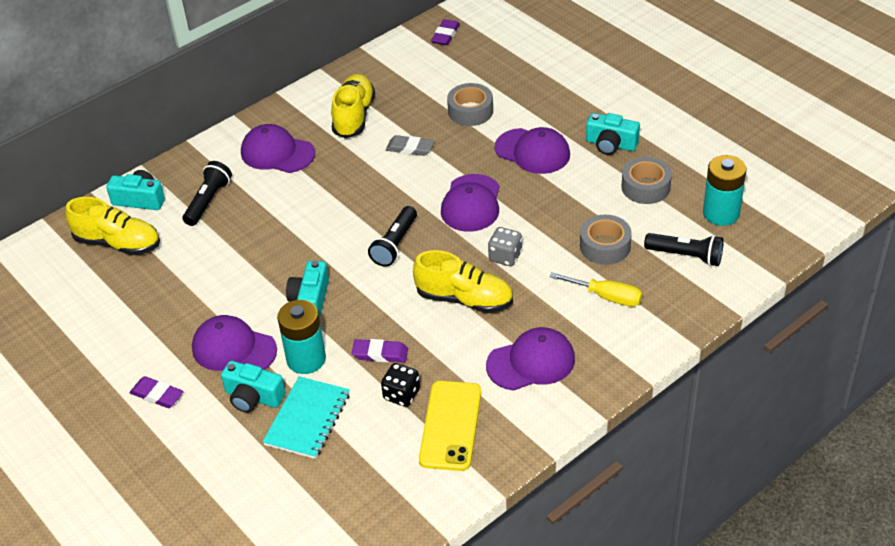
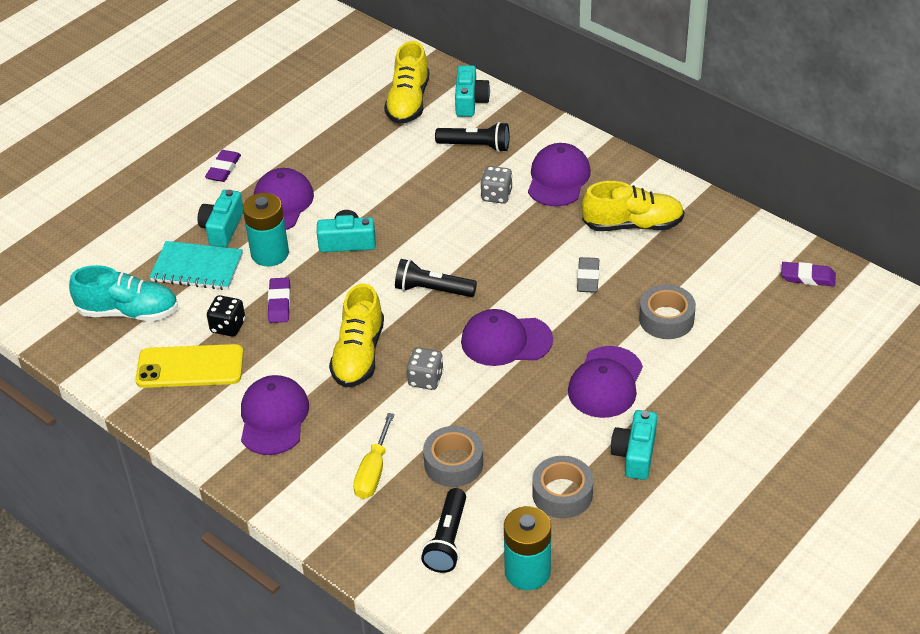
camera: 80 degrees right, 0 degrees up
(284, 193) = (496, 195): none -> grey dice
(357, 478) = (129, 312): none -> turquoise shoe
(531, 362) = (274, 417): purple cap -> purple cap turned 150 degrees counterclockwise

